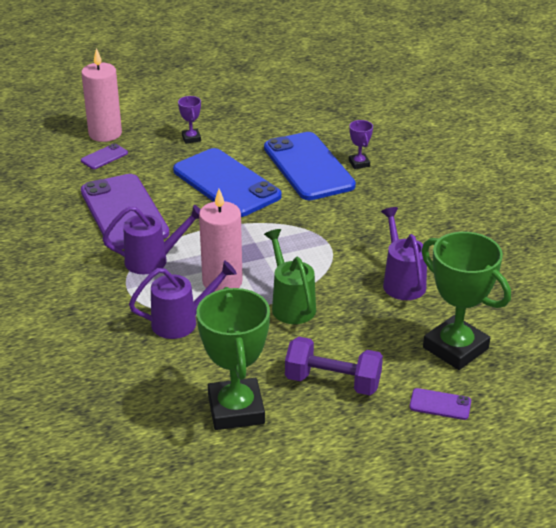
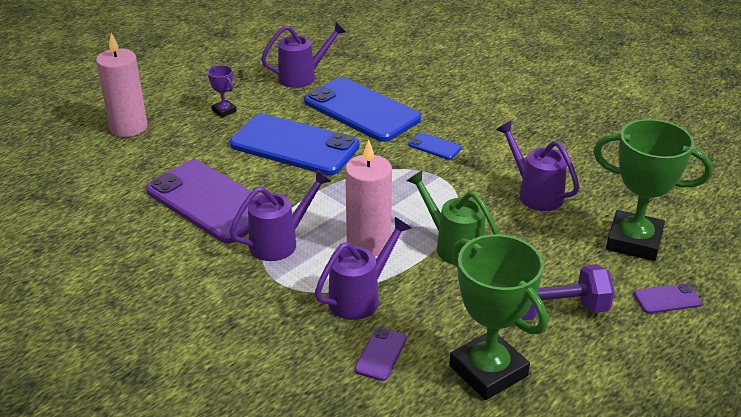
camera: 25 degrees left, 0 degrees up
(104, 157) = (145, 151): purple phone -> purple phone (381, 354)
(280, 124) = (302, 77): none -> purple watering can
(346, 216) = (434, 146): none -> blue phone
(359, 163) = (406, 96): purple trophy -> none

